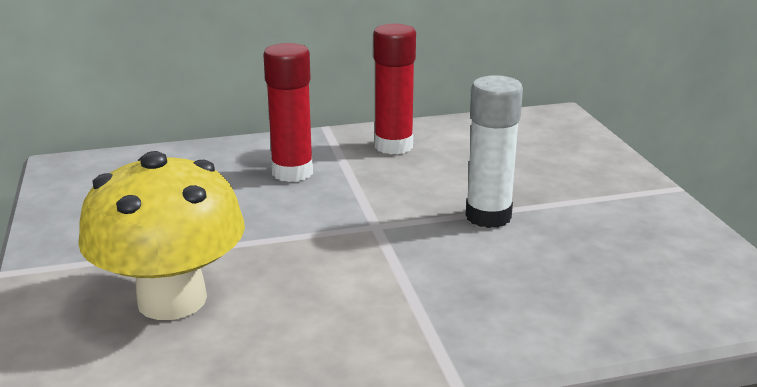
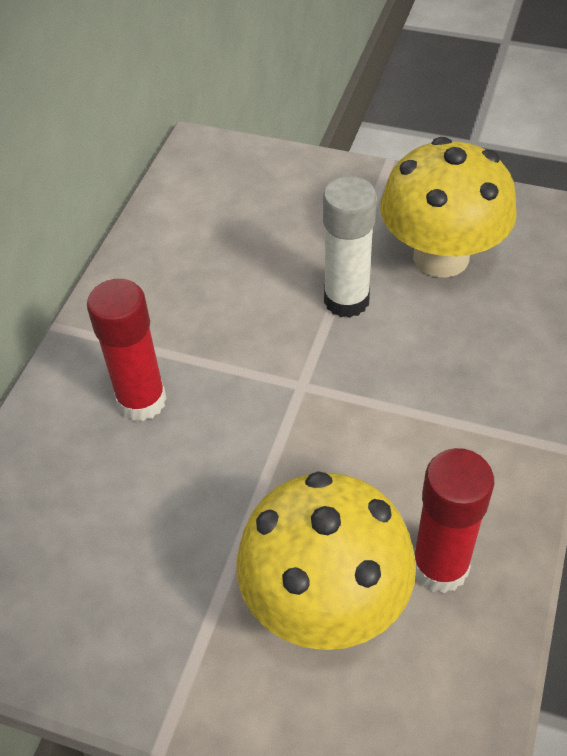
camera: 55 degrees left, 25 degrees up
(393, 146) = (154, 295): red glue stick -> red glue stick (440, 567)
(602, 244) = (441, 257): none -> yellow mushroom

